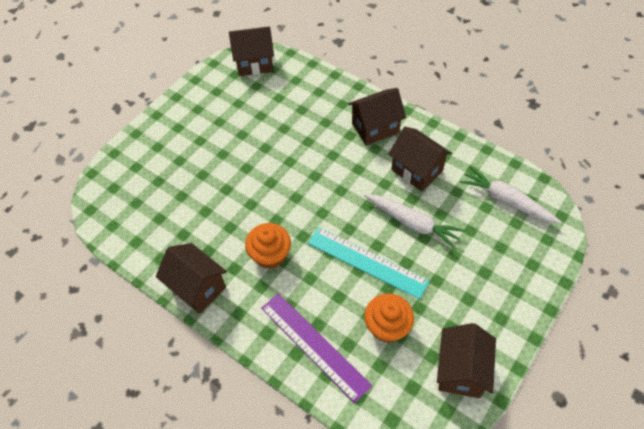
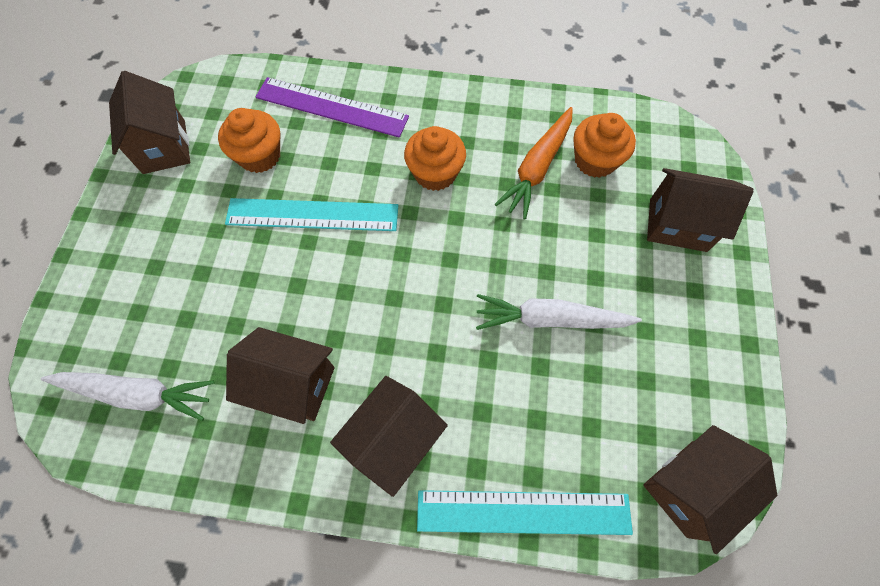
camera: 150 degrees right, 10 degrees up
(163, 217) = (595, 160): none -> orange cupcake
(197, 287) = (491, 107): brown house -> brown house (677, 225)
(203, 228) = (537, 168): none -> orange carrot
(331, 82) = (523, 512): none -> turquoise ruler
(412, 223) = (271, 292): white carrot -> white carrot (550, 319)

